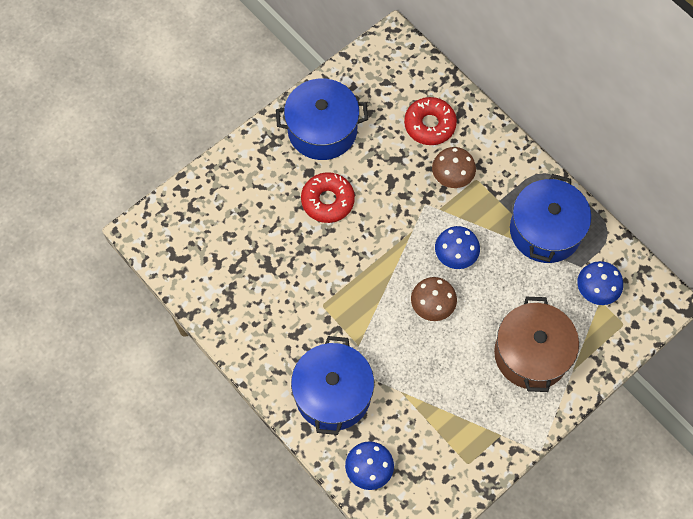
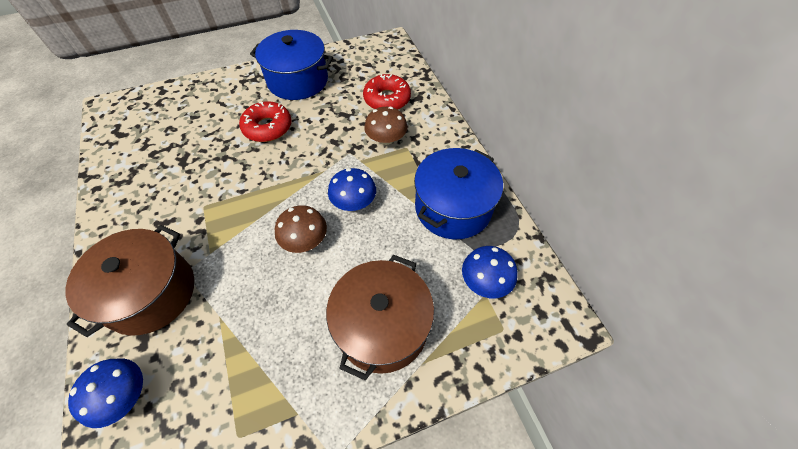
camera: 20 degrees right, 10 degrees down
(333, 394) = (151, 293): blue pot -> brown pot

